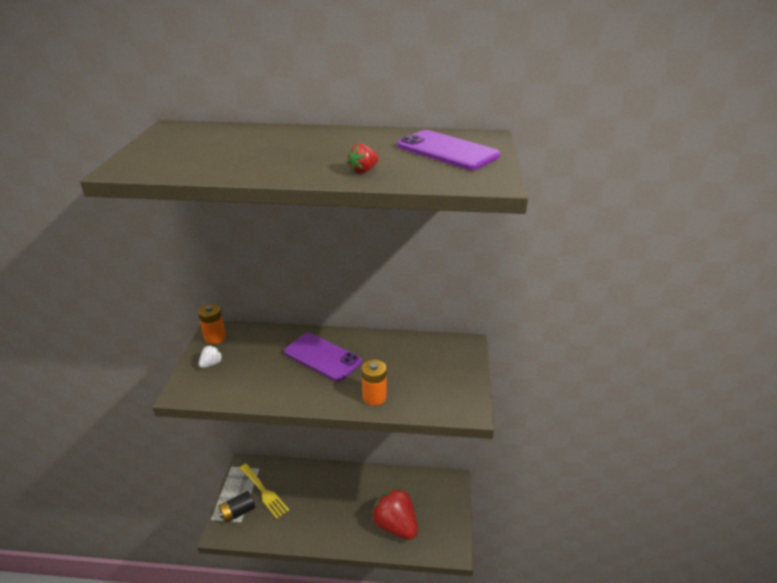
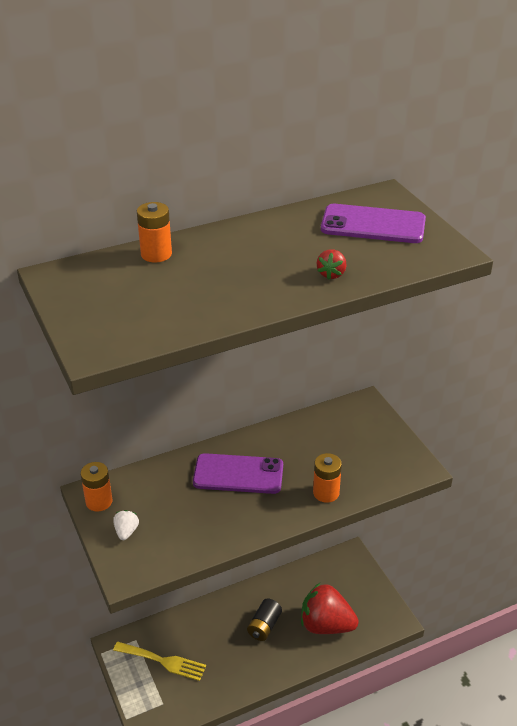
camera: 30 degrees left, 5 degrees up
(238, 512) = (151, 696): black battery -> black battery (264, 626)
(255, 131) = (156, 254): none -> orange battery

